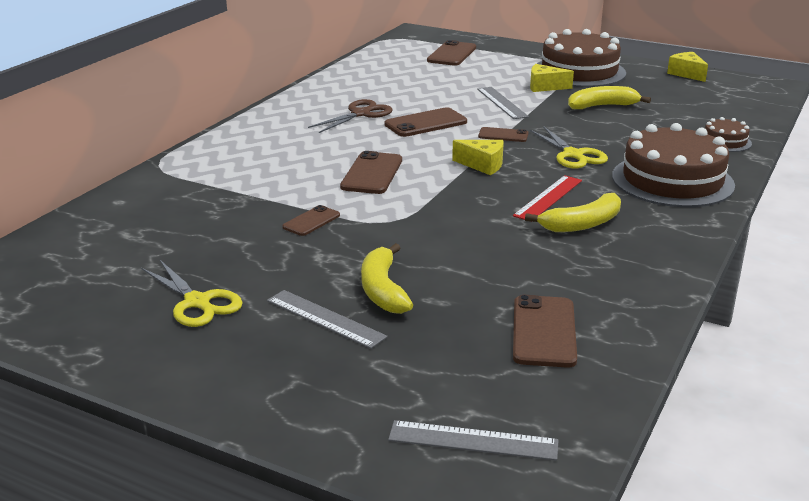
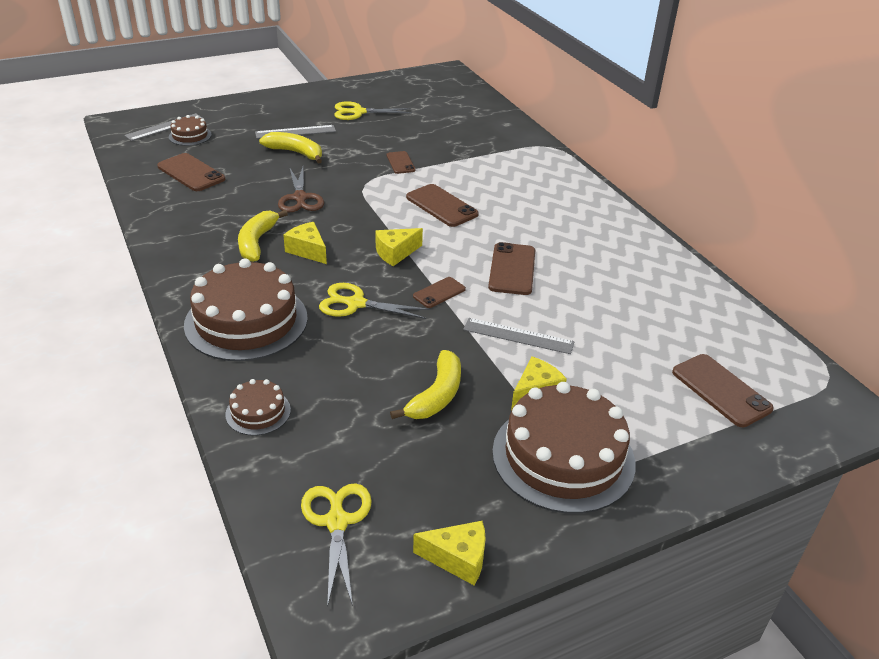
camera: 125 degrees right, 10 degrees up
(360, 114) = (570, 249): brown scissors -> brown scissors (300, 198)
(461, 396) = (190, 136): none -> brown cake
(548, 198) = (308, 250): red ruler -> yellow cheese
(731, 99) = (337, 522): none -> yellow scissors

